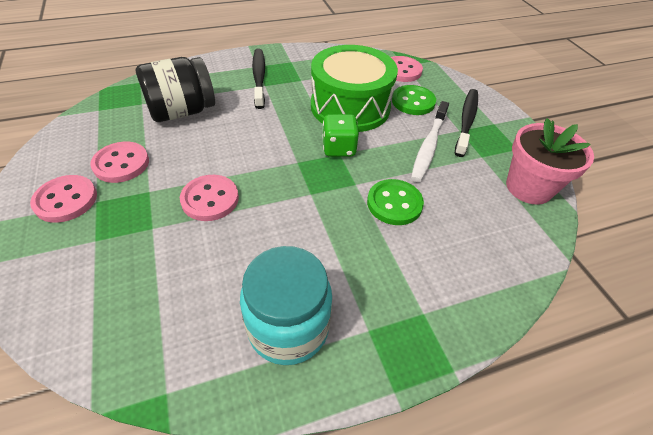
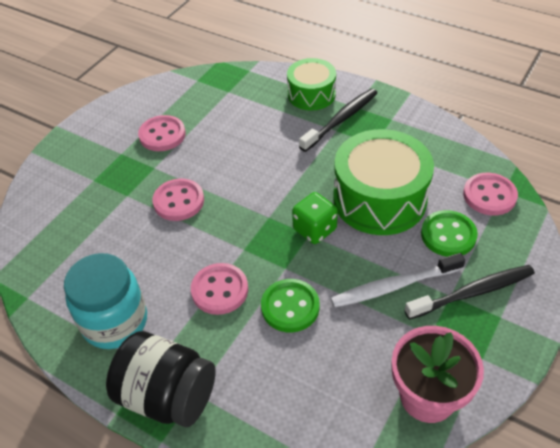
camera: 55 degrees right, 0 degrees up
(66, 200) = (108, 141): pink button -> pink button (219, 290)
(182, 111) = (245, 116): black jar -> black jar (168, 395)
(215, 73) = (311, 94): none -> green drum

